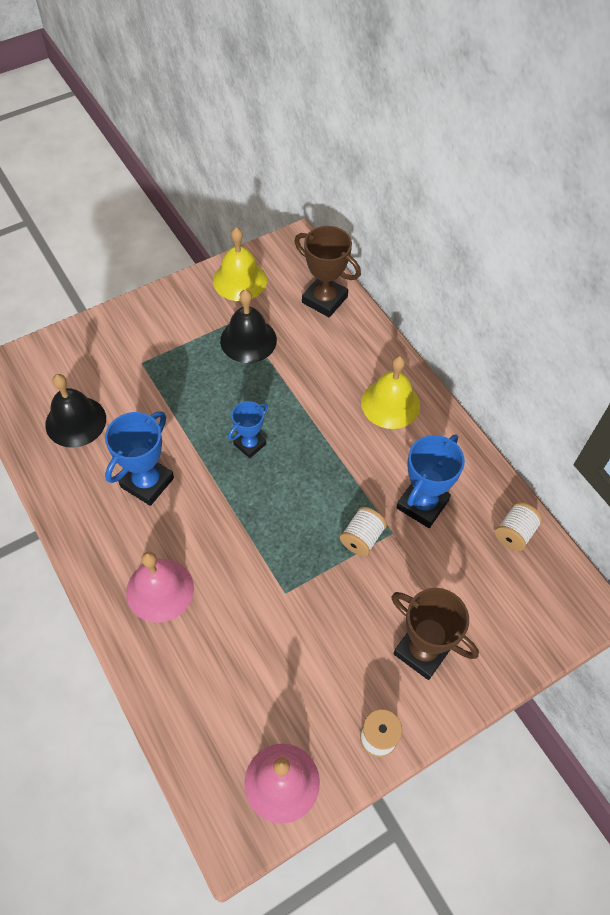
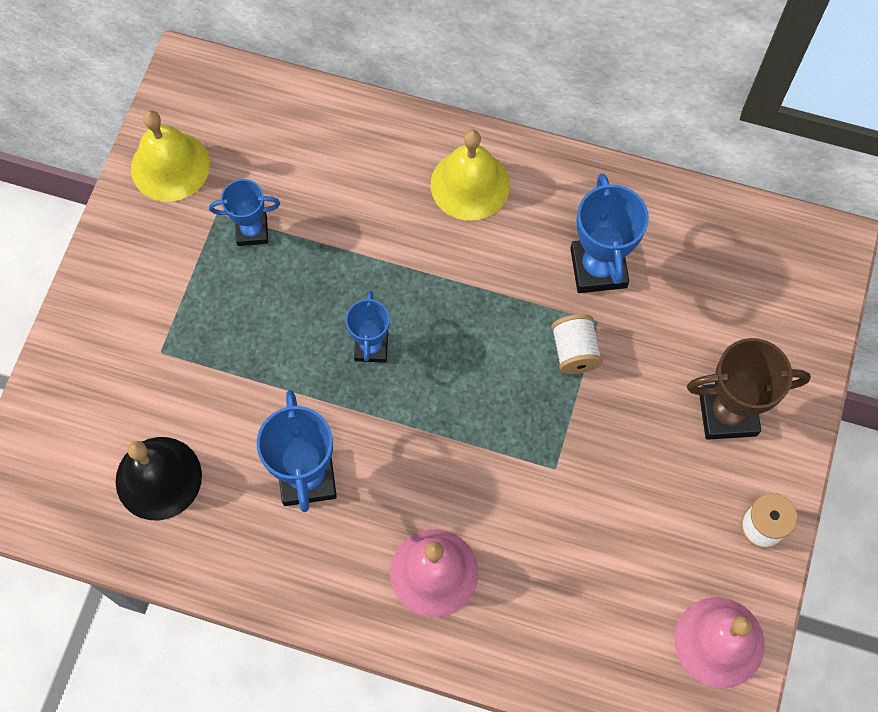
camera: 40 degrees left, 10 degrees up
(248, 340) = (252, 231): black bell -> blue trophy
(324, 300) = (288, 117): brown trophy -> none
(514, 533) = (706, 226): white spool -> none

